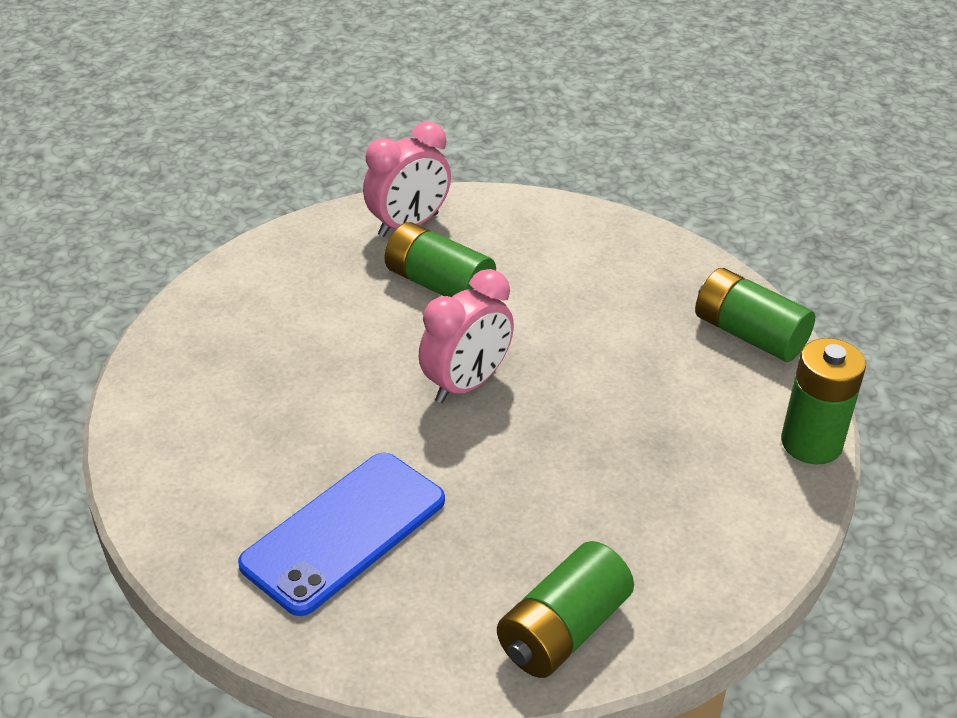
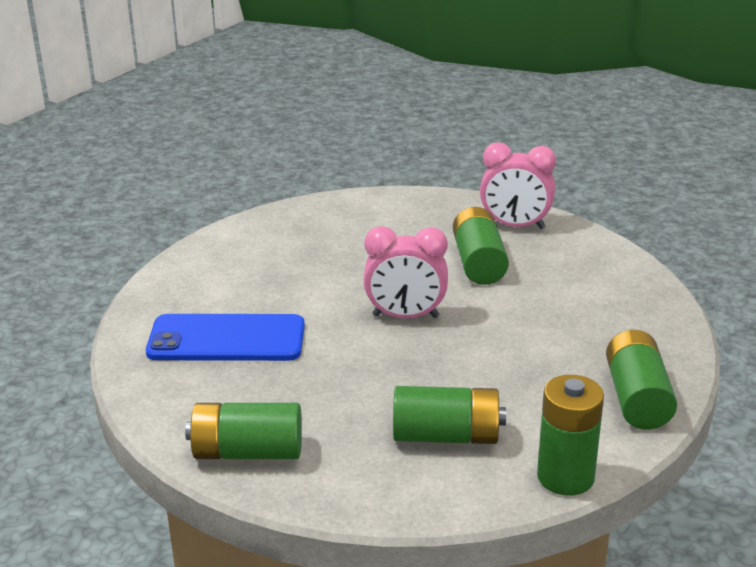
camera: 50 degrees right, 10 degrees down
(682, 476) = (446, 436): none -> green battery

